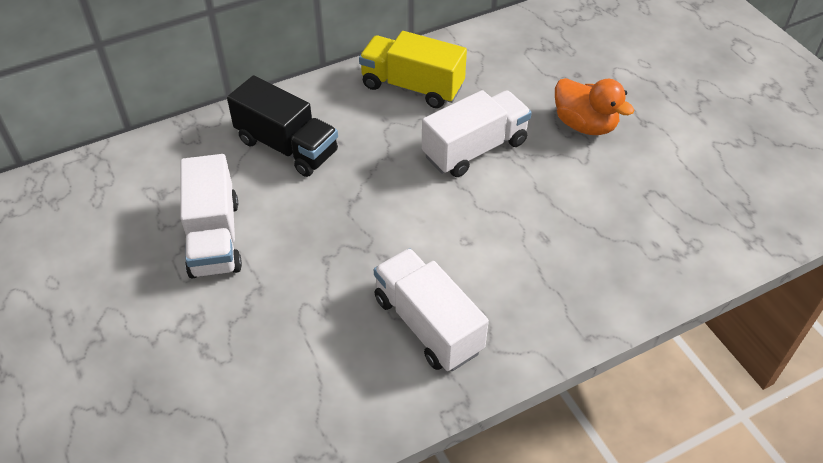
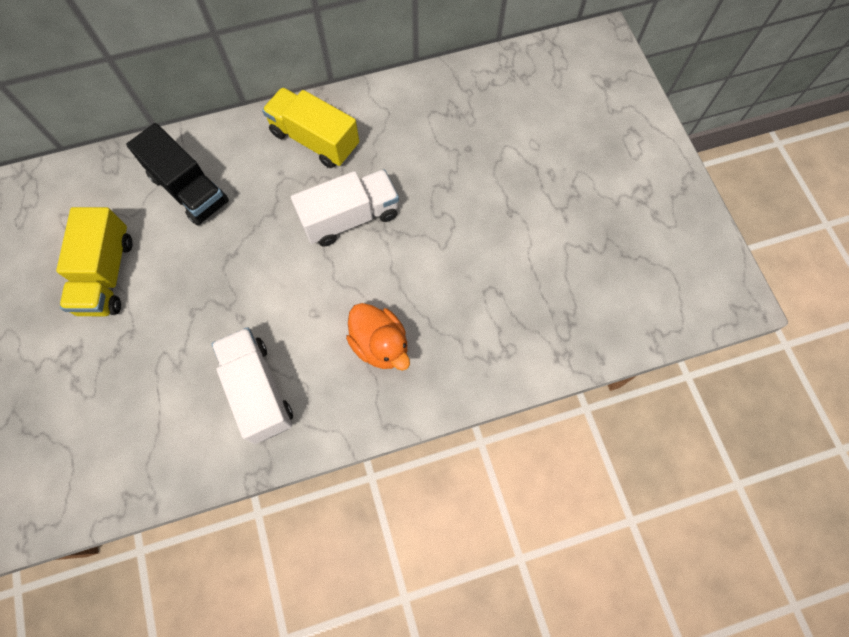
camera: 10 degrees right, 20 degrees up
(214, 237) = (107, 275): white truck -> yellow truck
(585, 125) = (456, 206): orange duck -> orange duck (380, 345)

